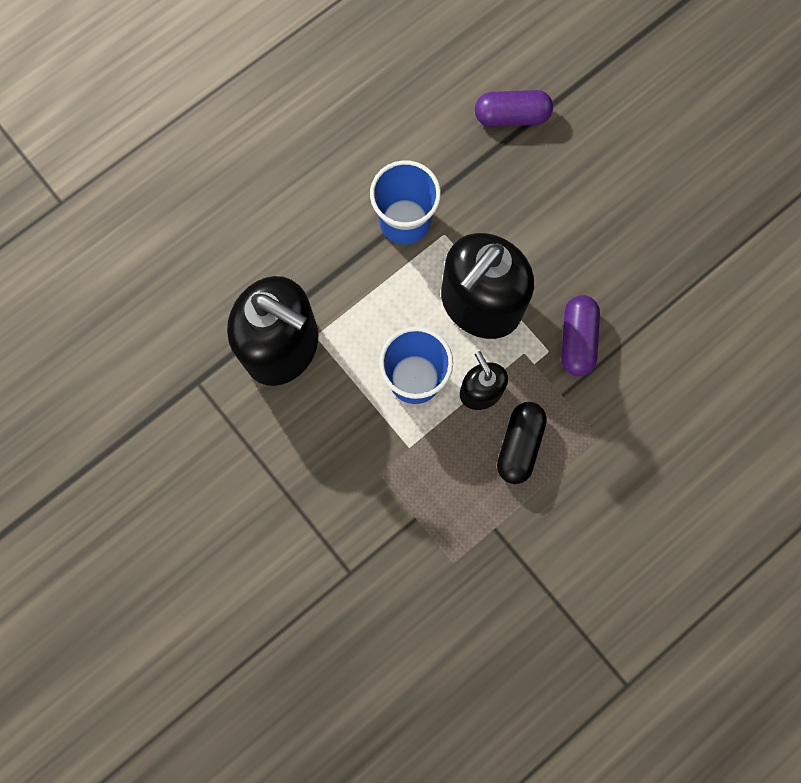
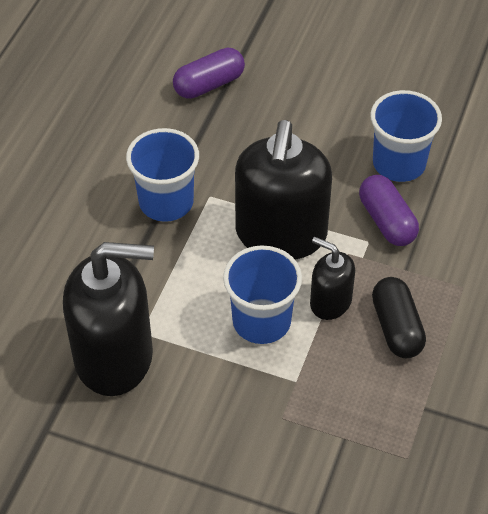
camera: 30 degrees left, 25 degrees down
(625, 288) = (399, 163): none -> blue cup

